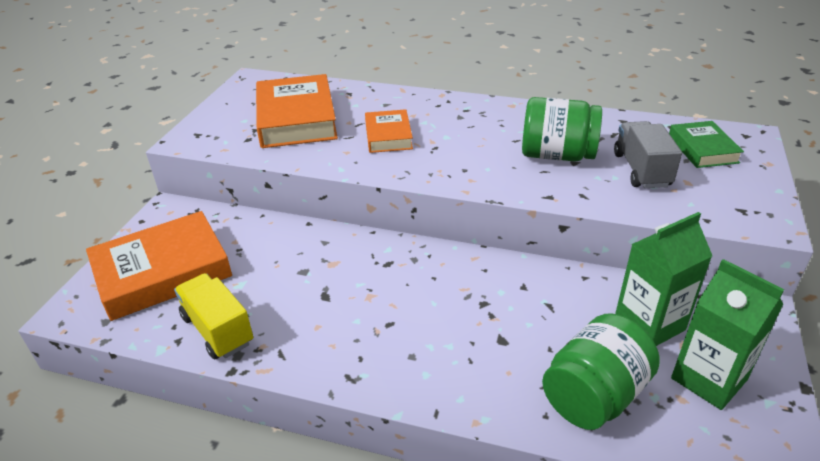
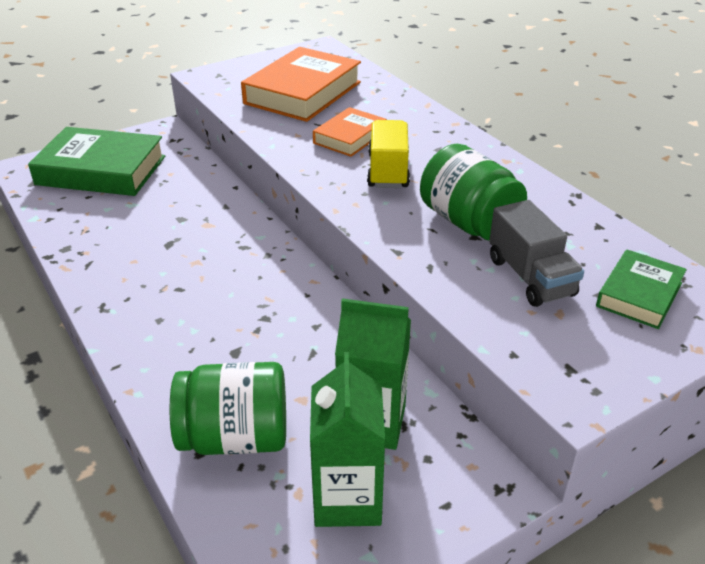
camera: 40 degrees right, 0 degrees up
(162, 272) = (101, 170): orange book -> green book
(218, 330) = (77, 226): yellow truck -> yellow truck (388, 171)
(641, 170) = (530, 277): grey truck -> grey truck turned 120 degrees clockwise

